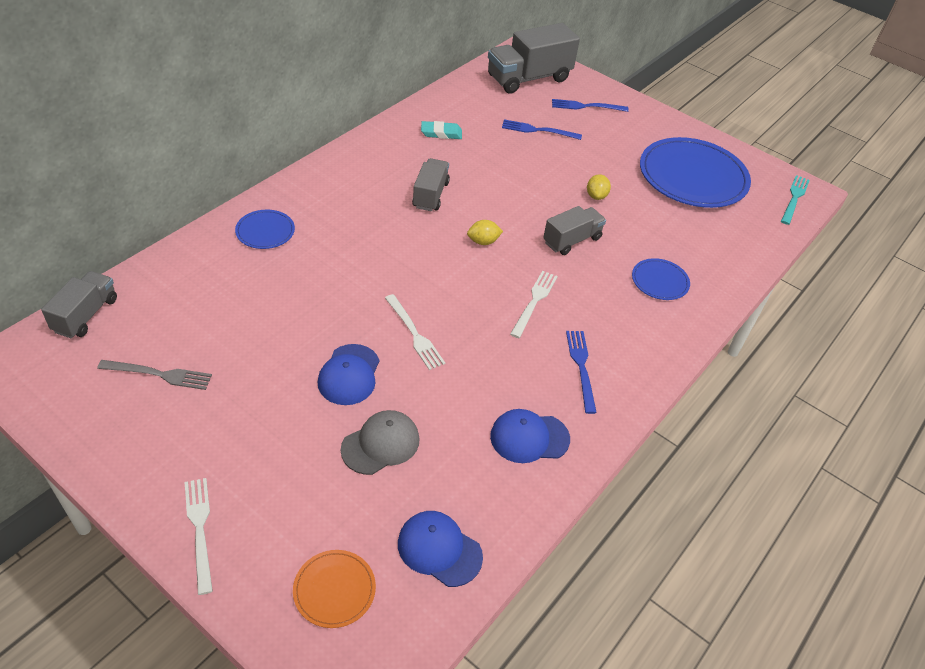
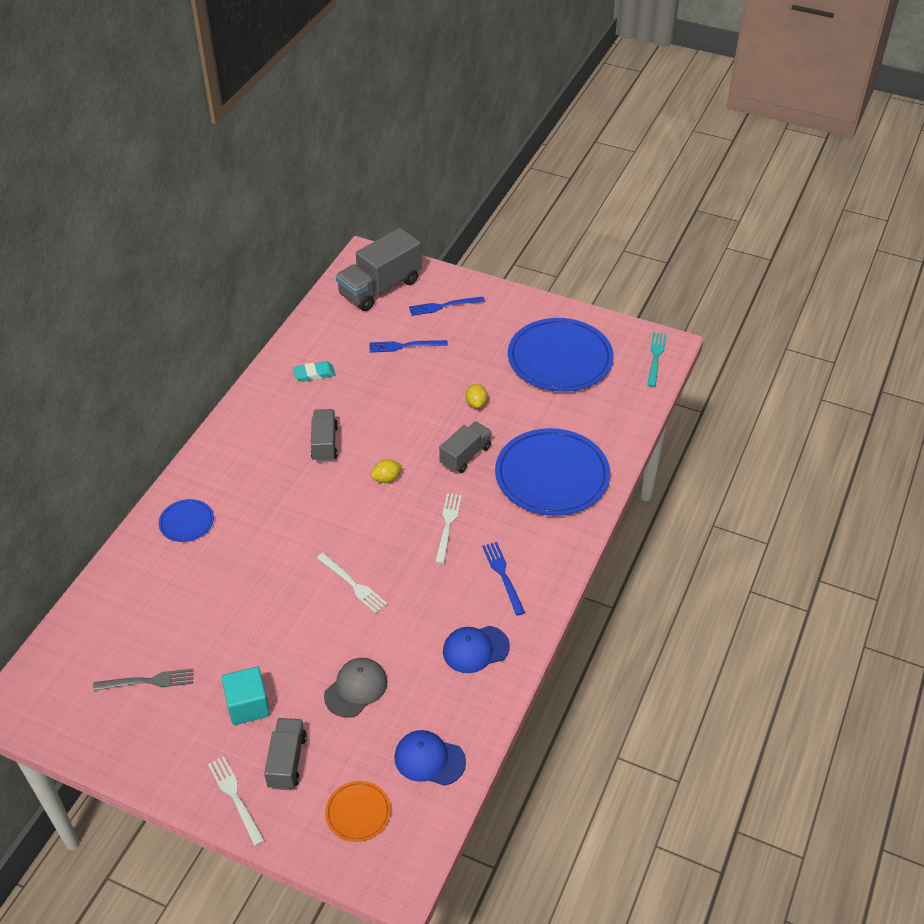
camera: 10 degrees left, 0 degrees up
(86, 315) = (60, 646): grey truck -> grey truck (287, 761)
(255, 430) = (248, 705): none -> turquoise cube
(349, 375) = (309, 636): blue cap -> none
(660, 281) = (552, 475): blue plate -> blue plate, size x2.17

